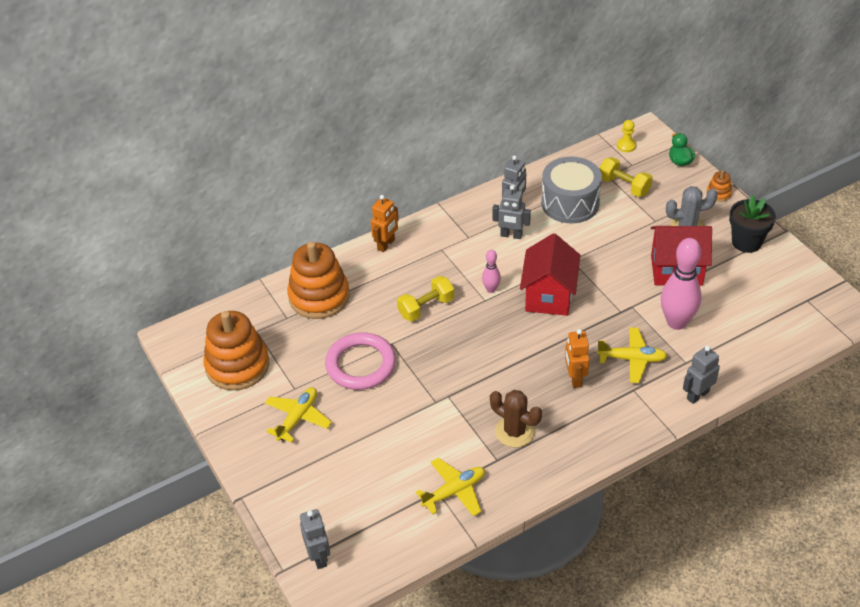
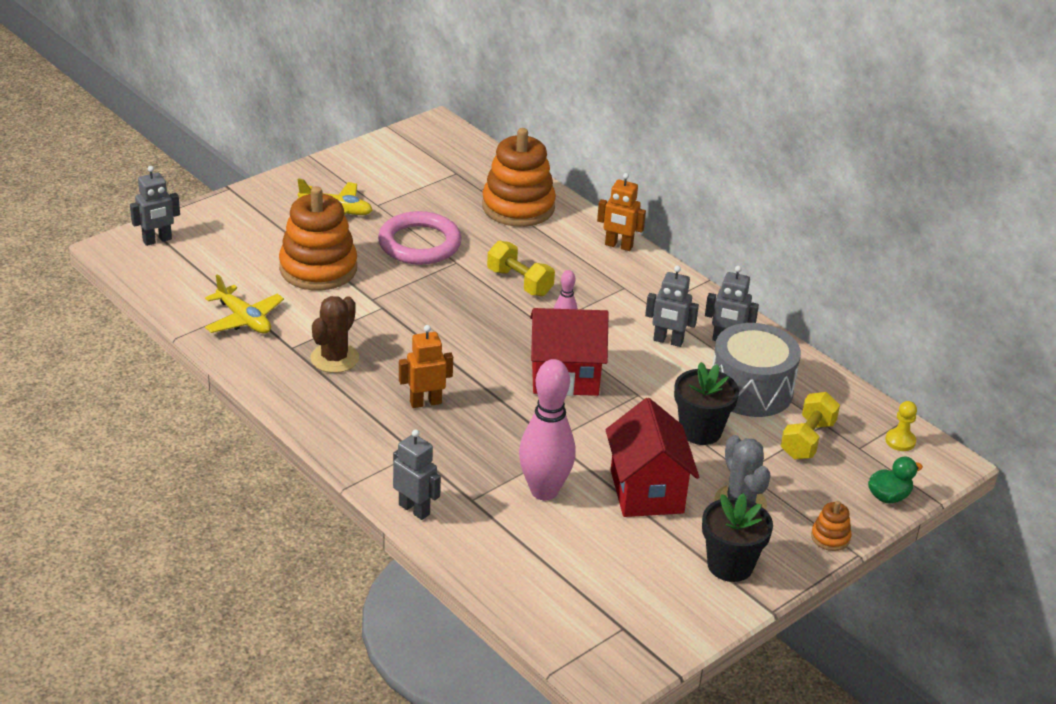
camera: 75 degrees right, 10 degrees down
(237, 366) = (403, 167): orange stacking toy -> orange stacking toy (318, 268)
(511, 235) = (668, 341): grey robot -> grey robot turned 75 degrees counterclockwise
(613, 234) = (700, 431): none -> black flower pot
(632, 359) = (467, 450): yellow plane -> none

